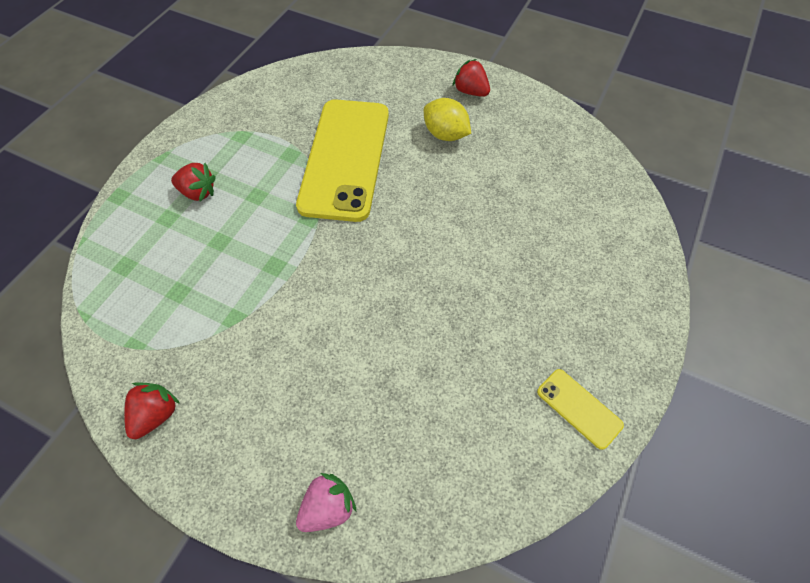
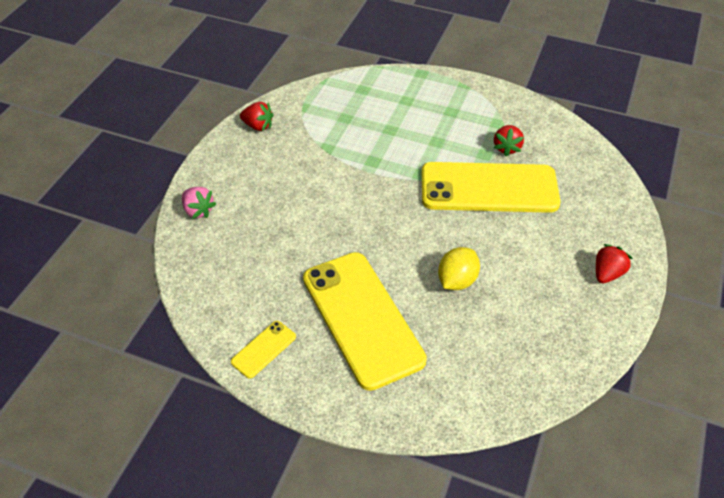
camera: 85 degrees right, 10 degrees down
(198, 192) = (433, 110): red strawberry -> red strawberry (507, 148)
(445, 134) = (538, 255): yellow lemon -> yellow lemon (457, 280)
(528, 297) = (362, 318): none -> yellow phone

